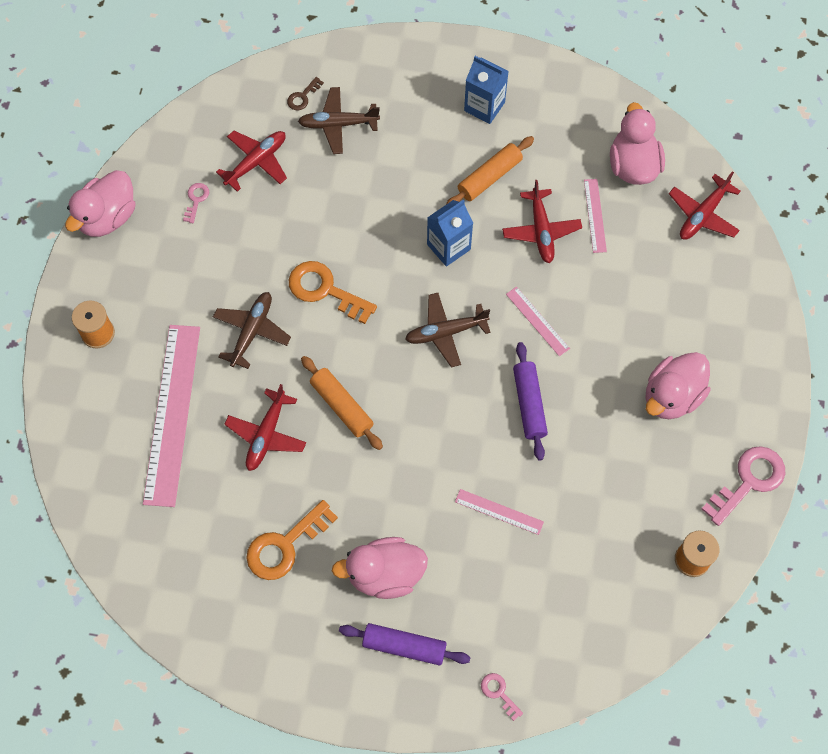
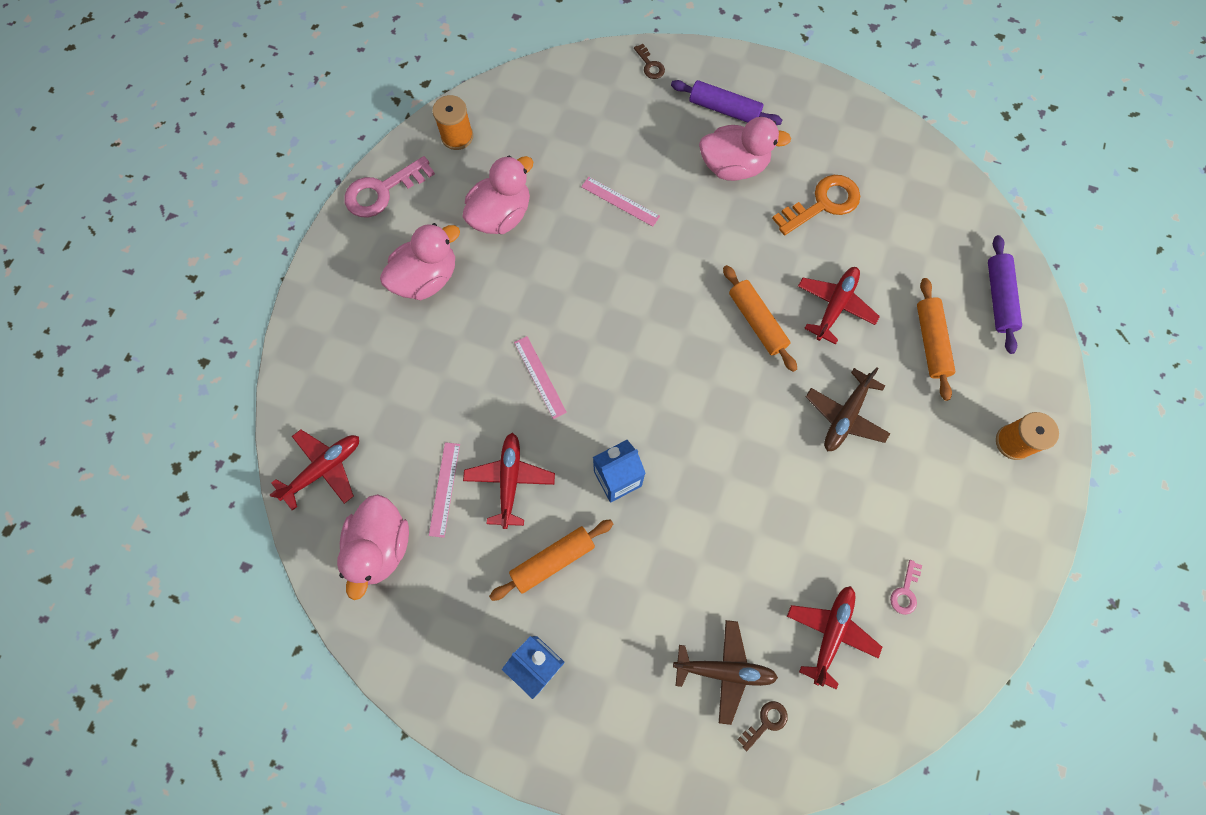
camera: 170 degrees left, 5 degrees up
(107, 217) = (1011, 586): pink duck -> pink duck (501, 215)
(172, 414) = (930, 342): pink ruler -> orange rolling pin
(256, 162) = (830, 632): red plane -> red plane turned 150 degrees clockwise
(324, 290) = (762, 450): orange key -> none
(445, 332) = (639, 380): brown plane -> none
(499, 693) = (650, 65): pink key -> brown key
(529, 404) = (569, 293): purple rolling pin -> purple rolling pin (998, 298)

